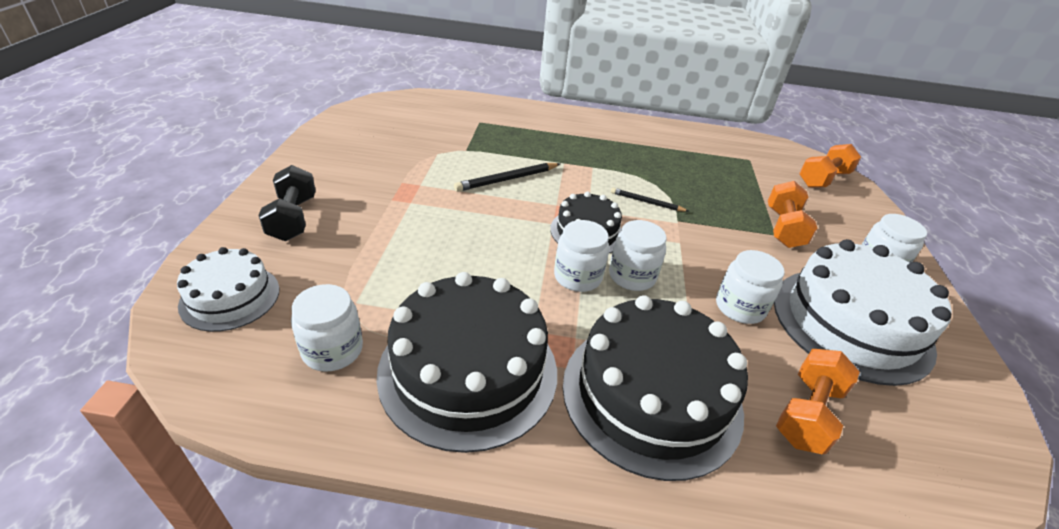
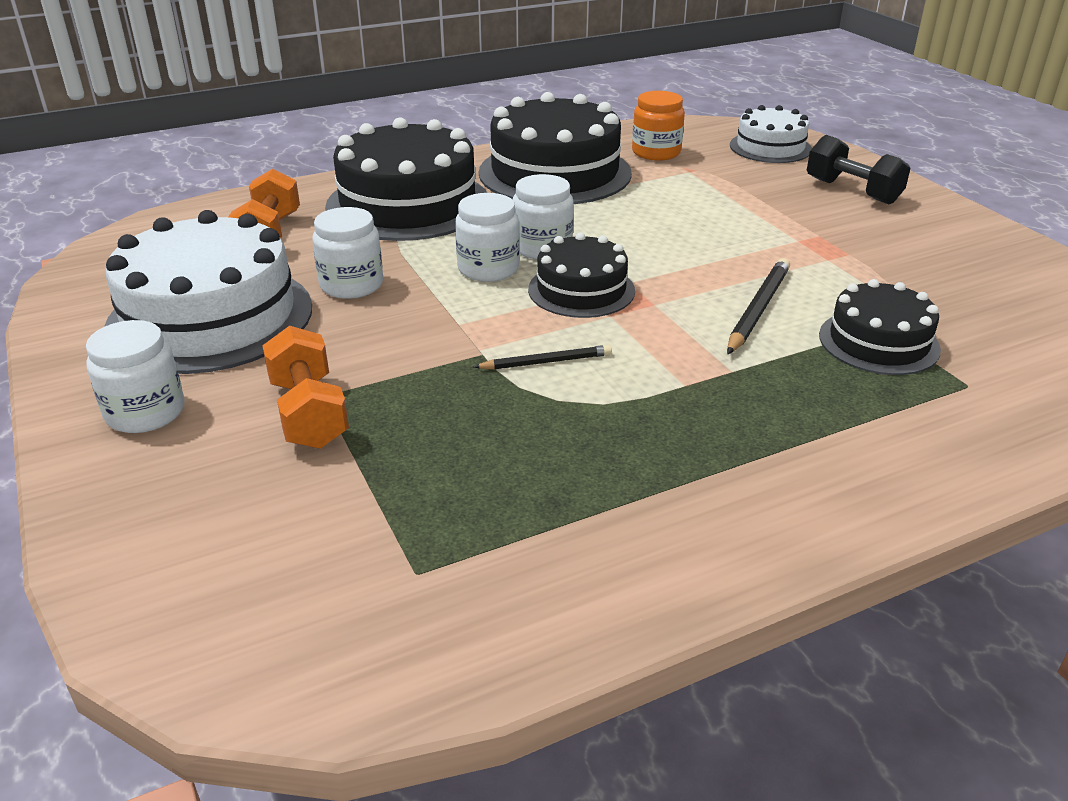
camera: 150 degrees right, 5 degrees down
(332, 350) = (656, 152): white jar -> orange jar
(481, 145) = (878, 342): none -> black cake
(823, 179) = (220, 597): orange dumbbell -> none

